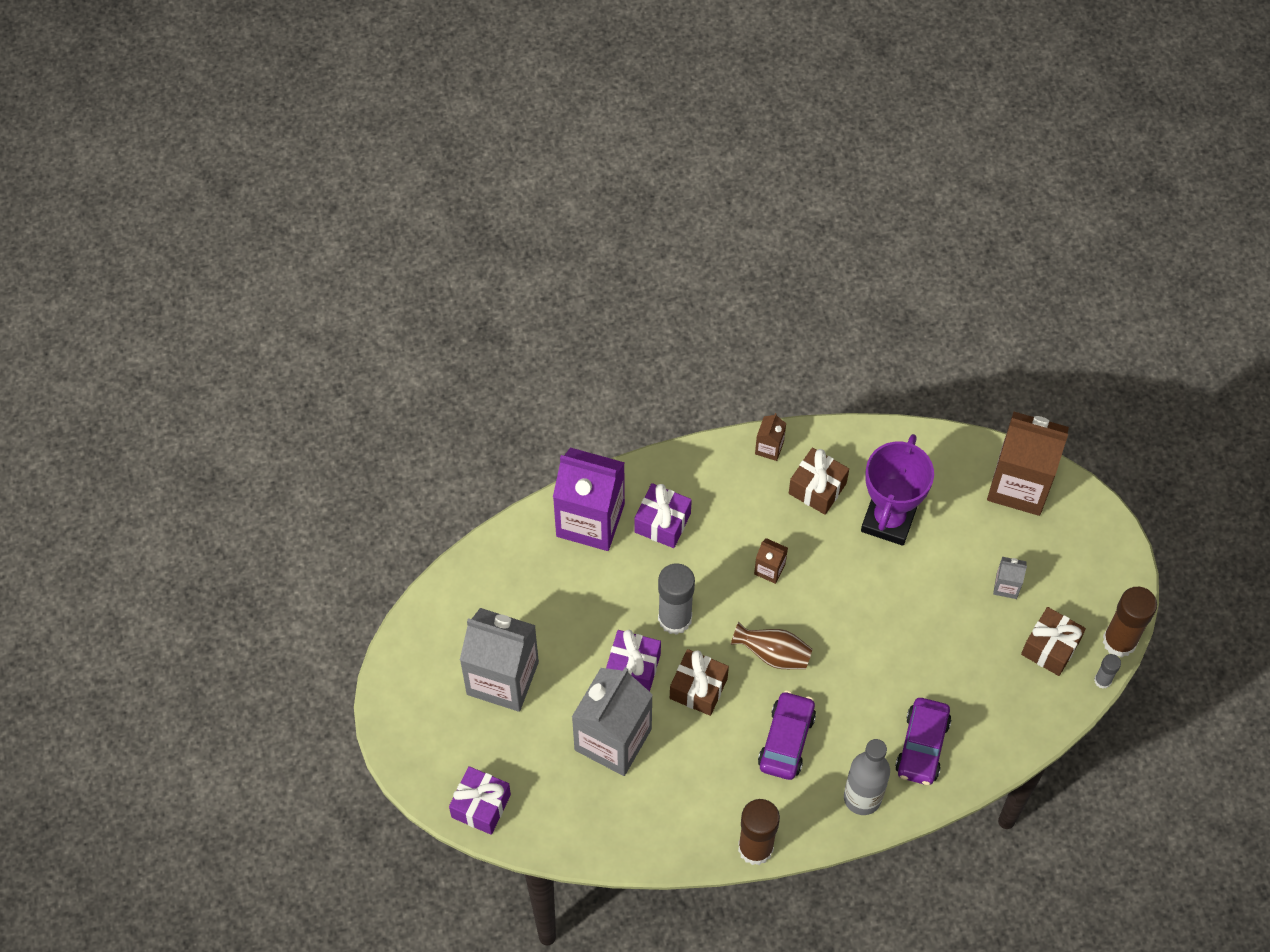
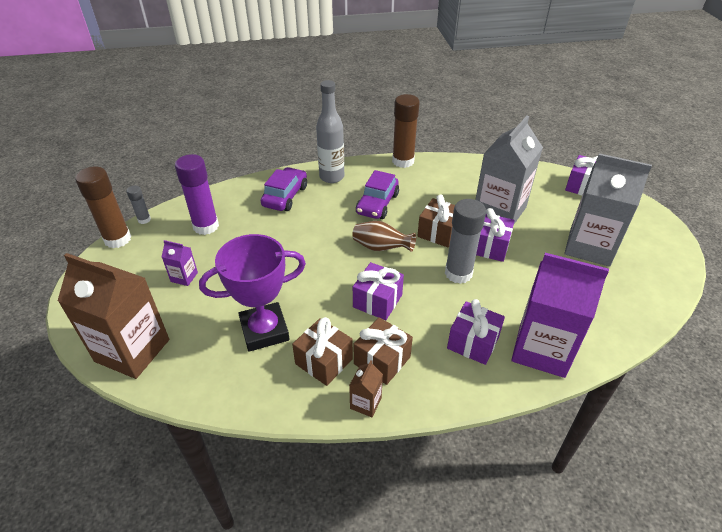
camera: 175 degrees left, 20 degrees down
(769, 569) = (377, 301): brown carton -> purple gift
(888, 519) = (264, 330): purple trophy -> purple trophy turned 45 degrees clockwise
(1006, 586) = (184, 277): grey carton -> purple carton
(1013, 674) = (206, 226): none -> purple glue stick
(1050, 648) = (171, 239): brown gift -> brown gift (382, 360)

